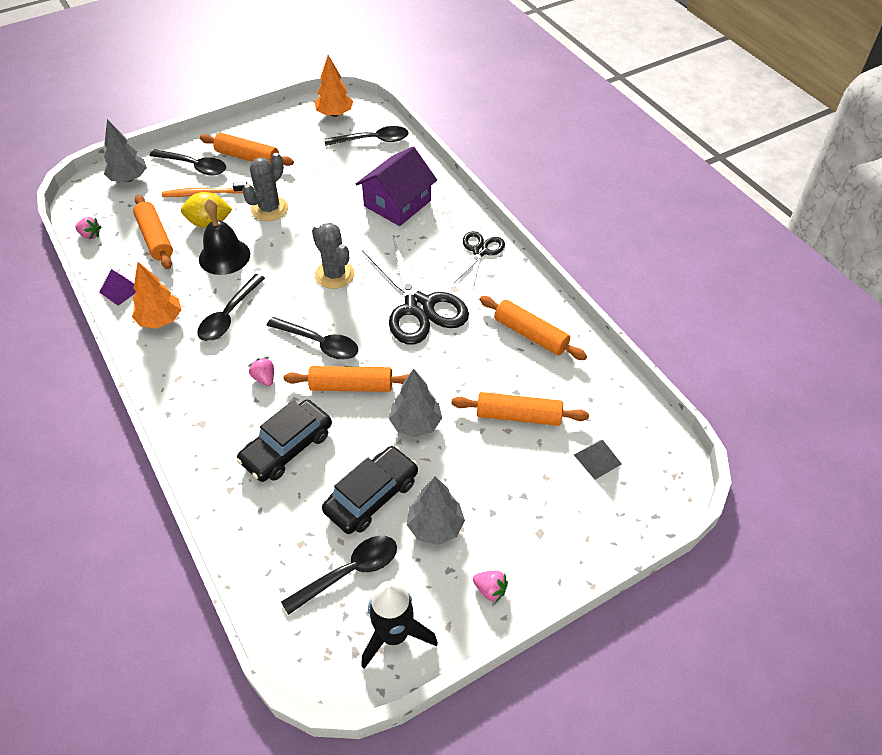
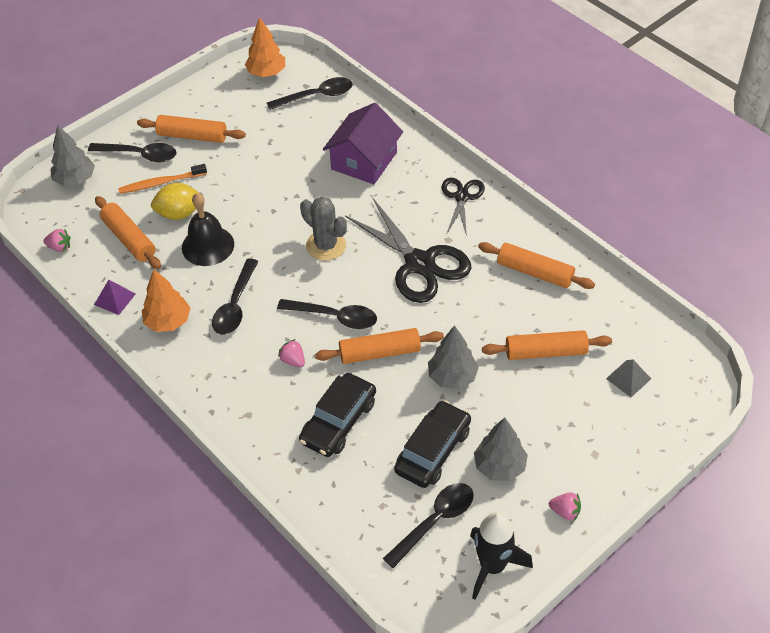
camera: 10 degrees left, 0 degrees up
(269, 209) = (235, 188): grey cactus -> none

